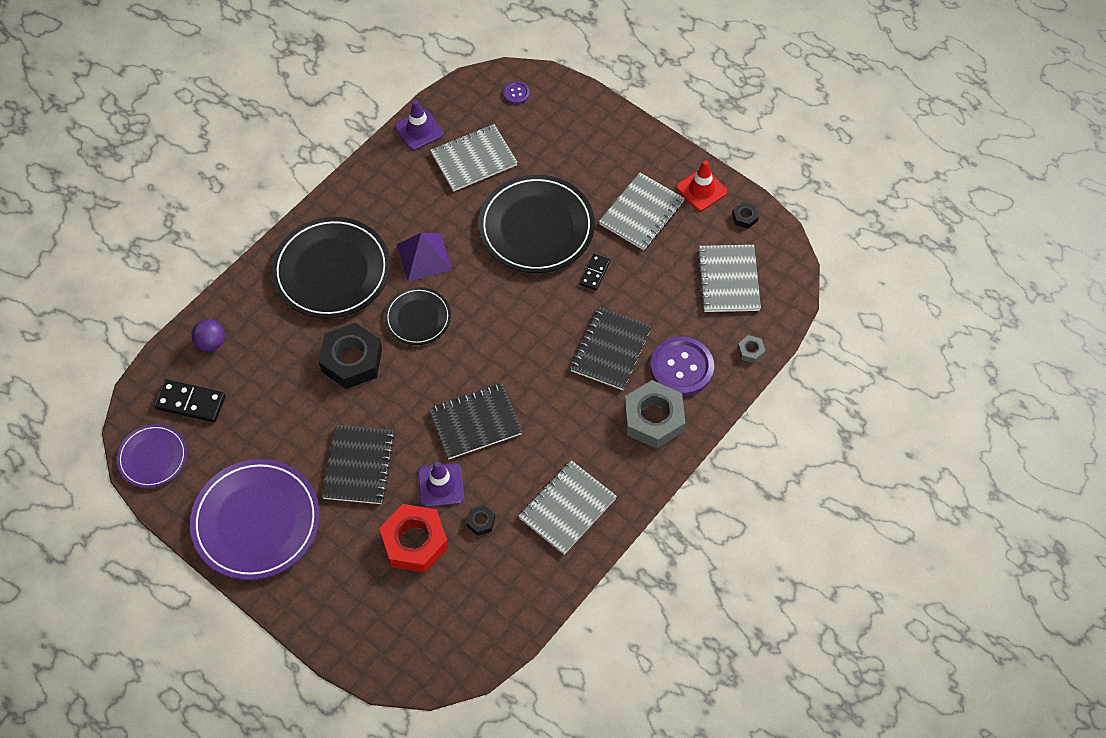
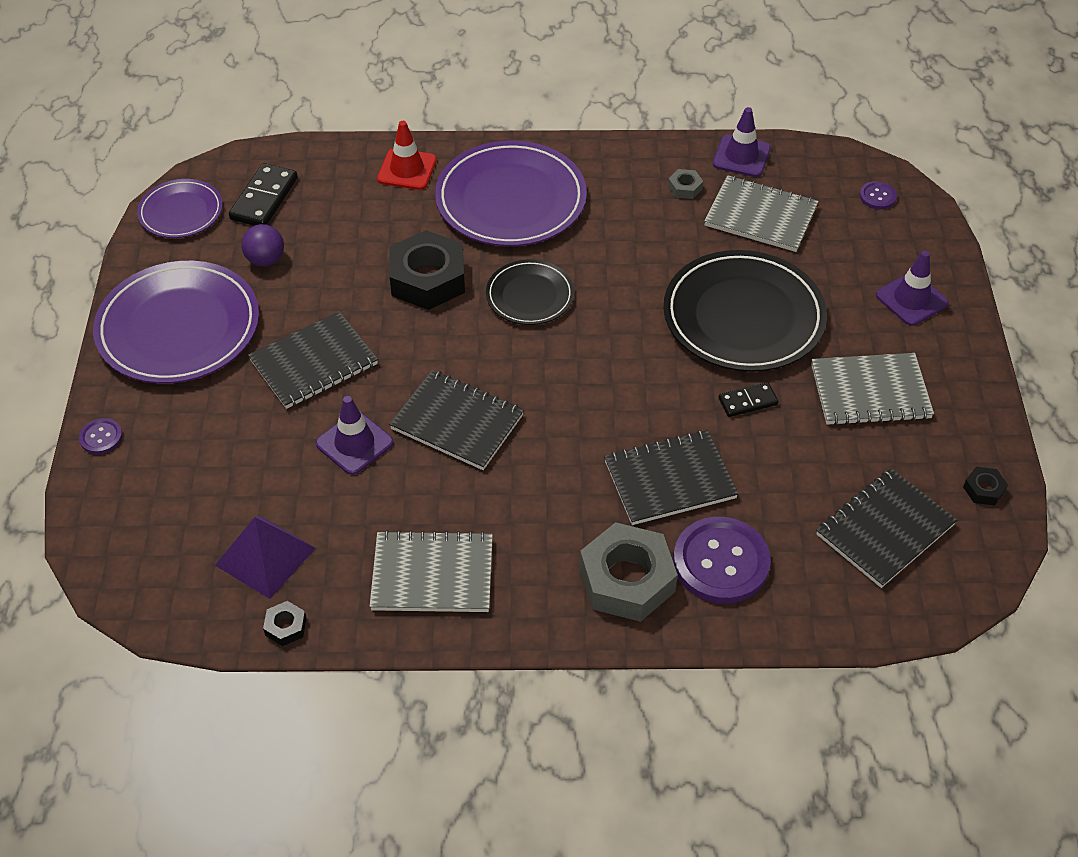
camera: 50 degrees right, 10 degrees down
(190, 402) = (264, 199): black domino -> black domino turned 45 degrees clockwise
(211, 343) = (342, 171): purple ball -> purple ball (265, 260)
(306, 619) = (101, 437): none -> purple button
(332, 271) = (511, 200): black plate -> purple plate
(415, 542) = (267, 466): red nut -> none
(424, 257) = (604, 254): purple pyramid -> purple pyramid (265, 556)
(481, 522) = (343, 507): black nut -> black nut (285, 627)
(601, 142) = (911, 299): none -> purple traffic cone
(701, 190) = (966, 424): red traffic cone -> red traffic cone (407, 169)
(728, 280) = (885, 530): grey notebook -> black notebook
(750, 351) = (818, 616): grey nut -> grey nut (685, 188)

